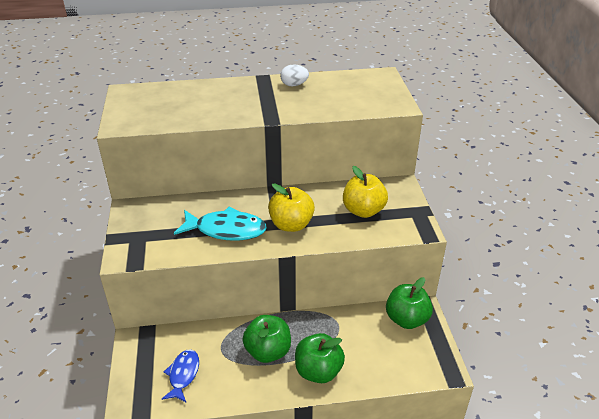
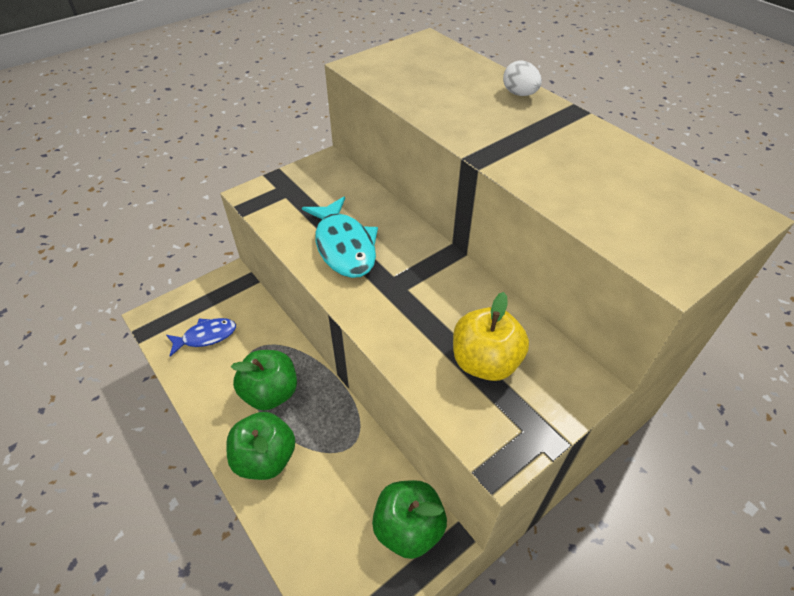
camera: 60 degrees right, 10 degrees up
(291, 225) = (396, 298): yellow apple -> none
(294, 85) = (591, 142): white egg -> white egg (519, 94)

